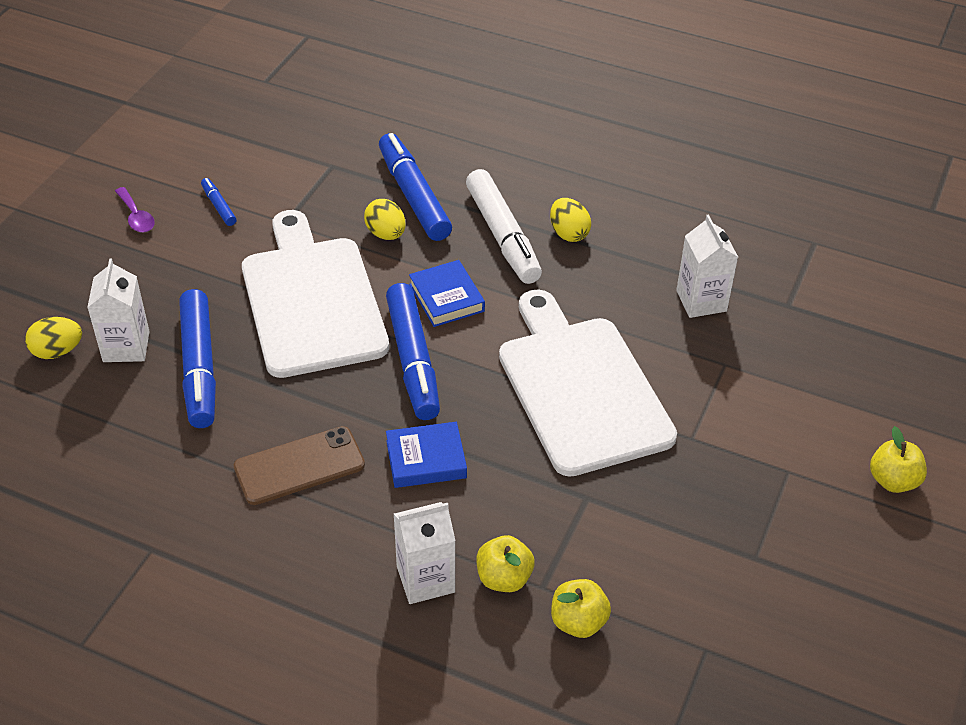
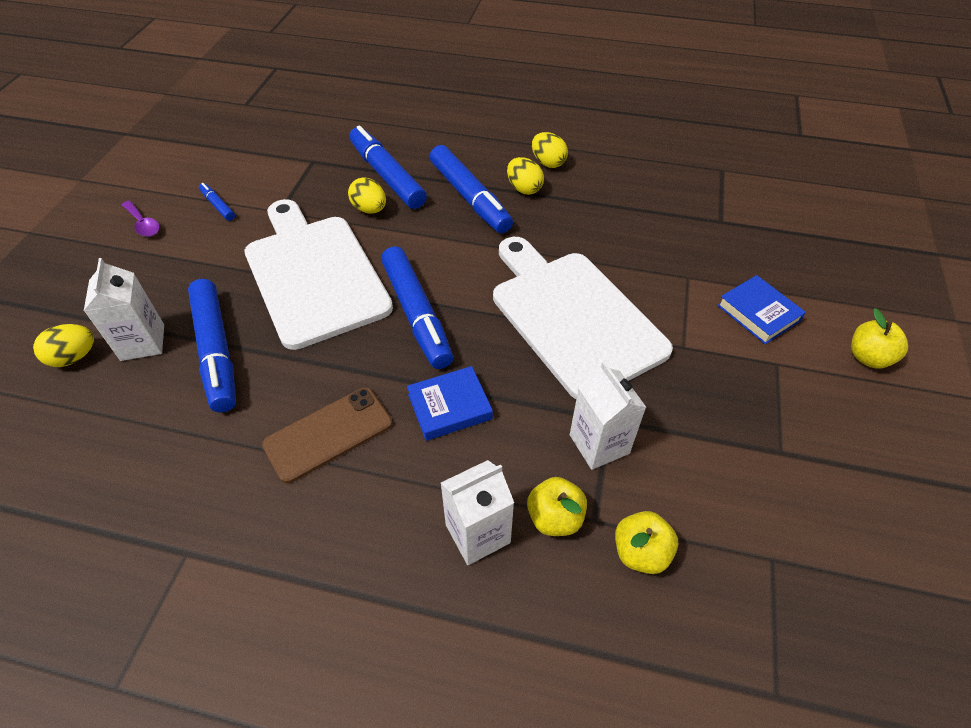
camera: 10 degrees left, 5 degrees up
(446, 298) = (434, 255): blue book -> blue book (758, 313)
(502, 236) = (469, 198): white marker -> blue marker
(606, 205) = (548, 163): none -> yellow egg
(701, 301) = (650, 227): white carton -> white carton (599, 444)

